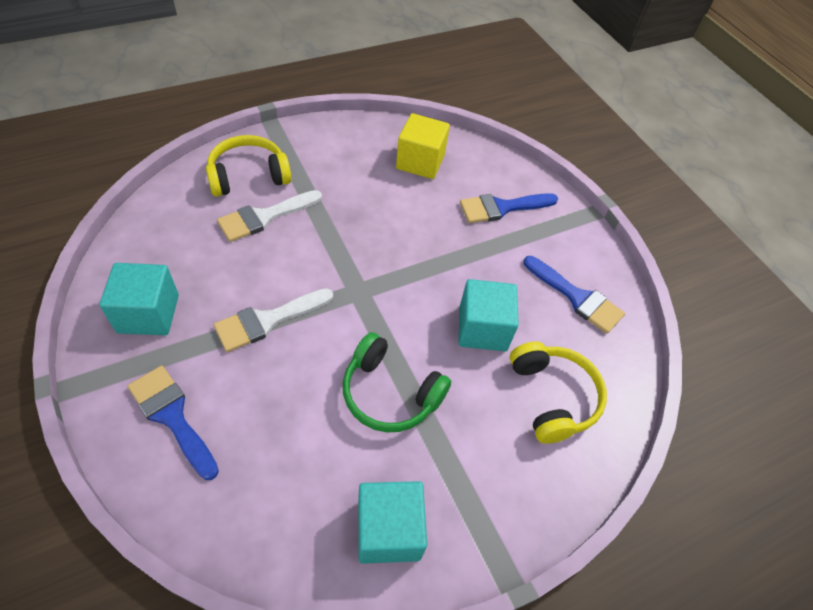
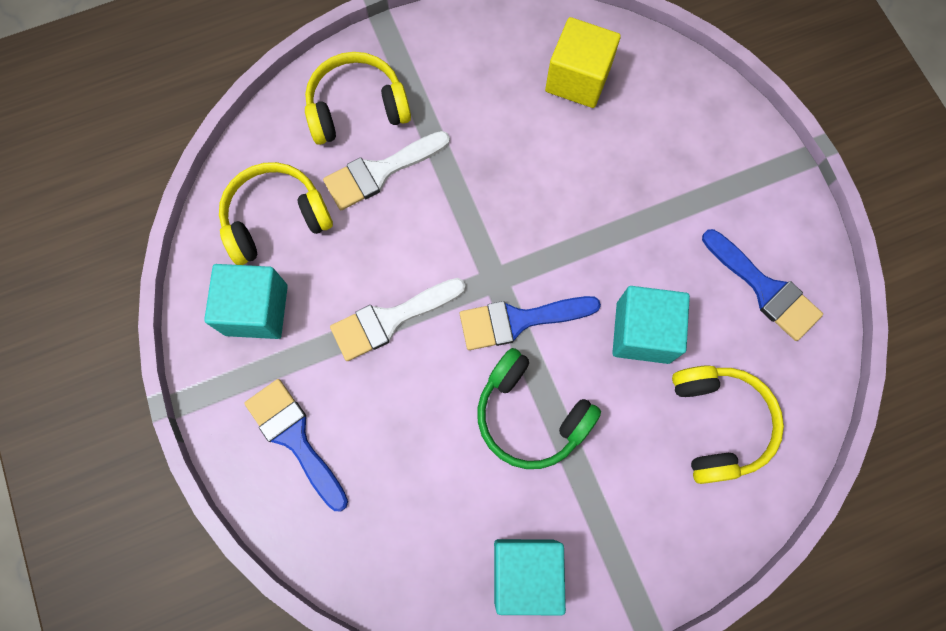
camera: 10 degrees right, 20 degrees up
(174, 248) = (276, 219): none -> yellow headphones
(502, 208) = (682, 153): blue brush -> blue brush (519, 320)

